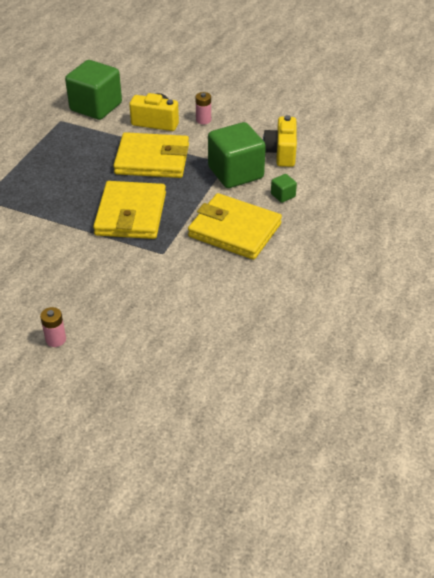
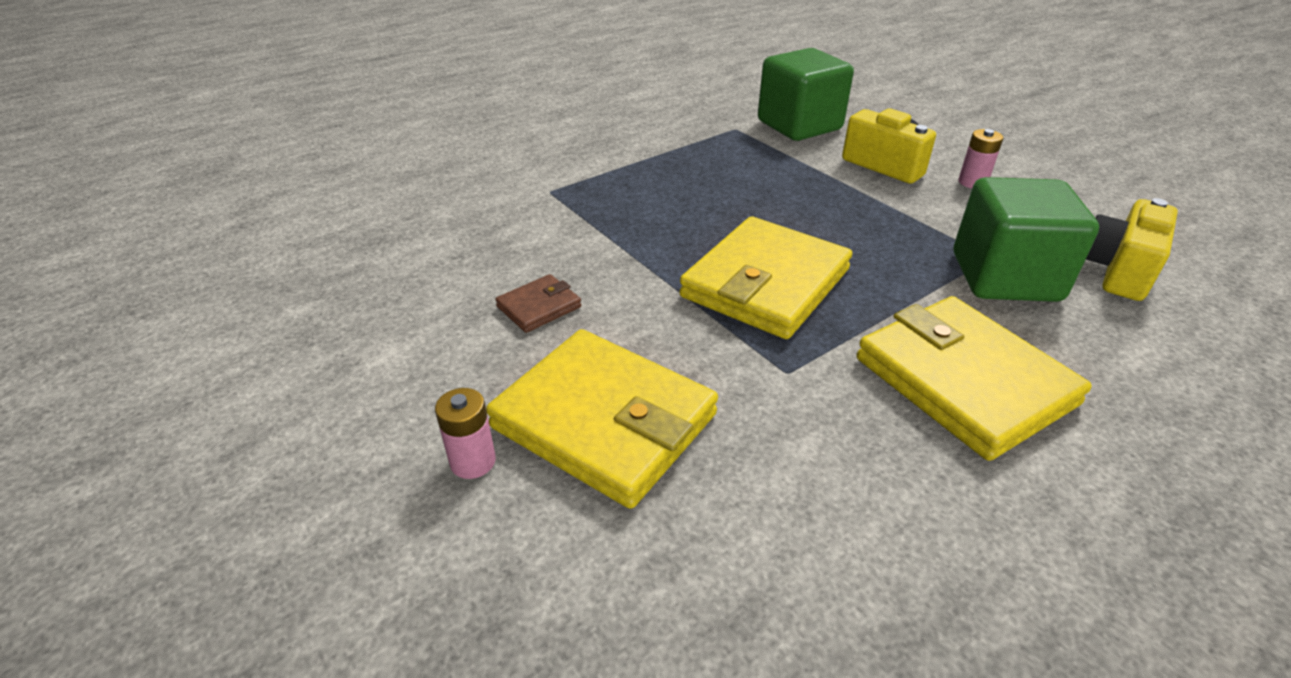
camera: 30 degrees right, 5 degrees down
(30, 265) = (539, 307): none -> brown wallet
(152, 159) = (851, 213): yellow wallet -> yellow wallet (604, 421)
(283, 195) = (1101, 348): green cube -> none

